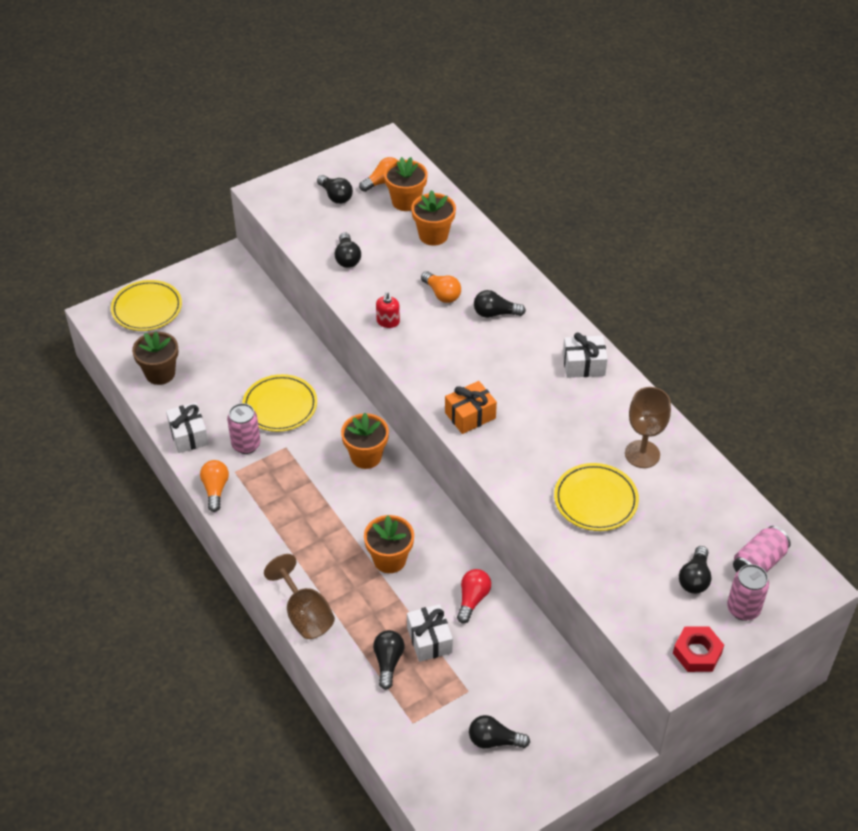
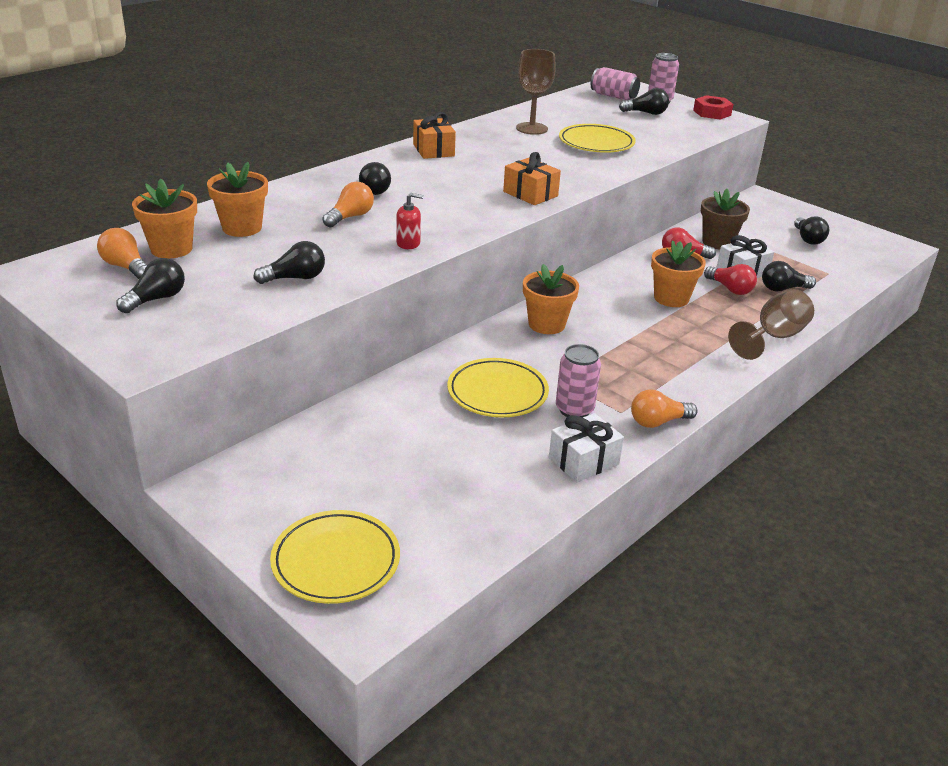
camera: 105 degrees left, 15 degrees down
(160, 373) = (479, 513): brown flower pot -> brown flower pot (718, 242)
(397, 615) = (730, 289): none -> red light bulb
(583, 365) = (433, 150): white gift -> orange gift

